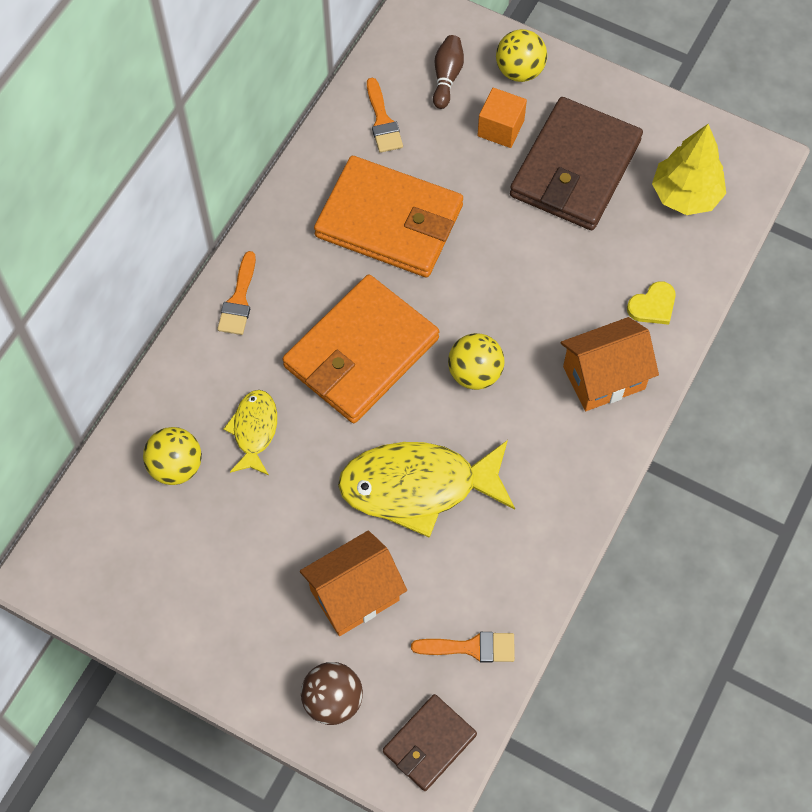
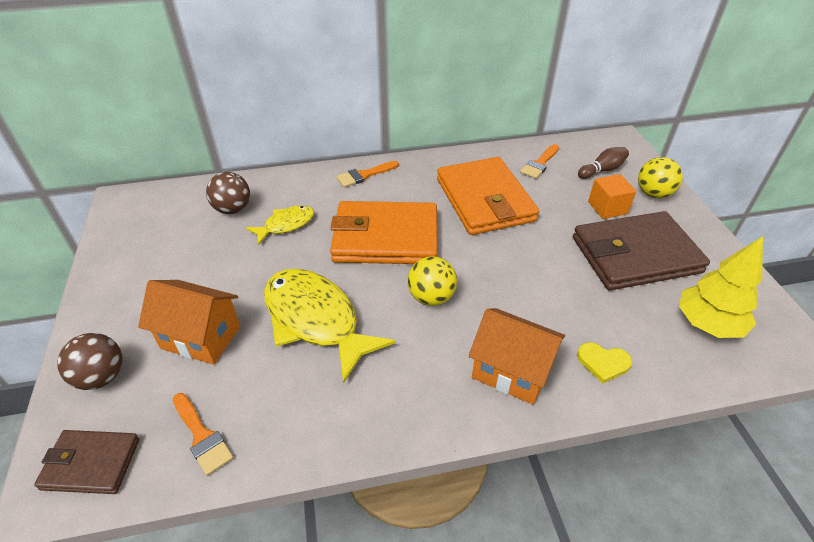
camera: 50 degrees right, 20 degrees down
(176, 466) = (233, 209): yellow ball -> brown ball

